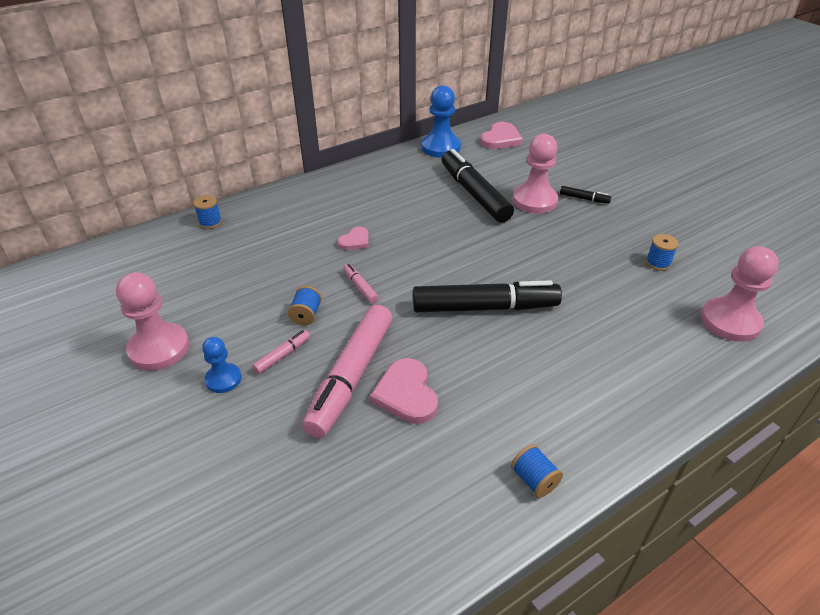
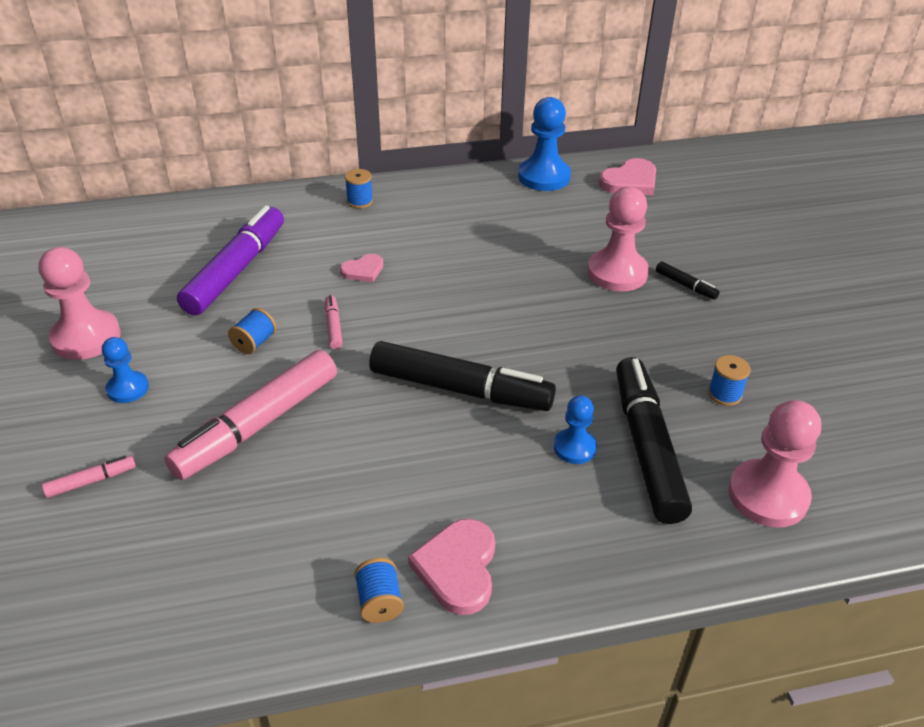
camera: 20 degrees right, 0 degrees up
(210, 222) = (220, 210): blue spool -> blue spool (360, 201)
(254, 264) = (236, 270): none -> purple marker
(282, 355) = (201, 380): pink marker -> pink marker (91, 481)
(406, 394) = (304, 462): pink heart -> pink heart (458, 568)
(474, 194) = (545, 246): black marker -> black marker (647, 448)
(590, 326) = (574, 447): none -> blue pawn

